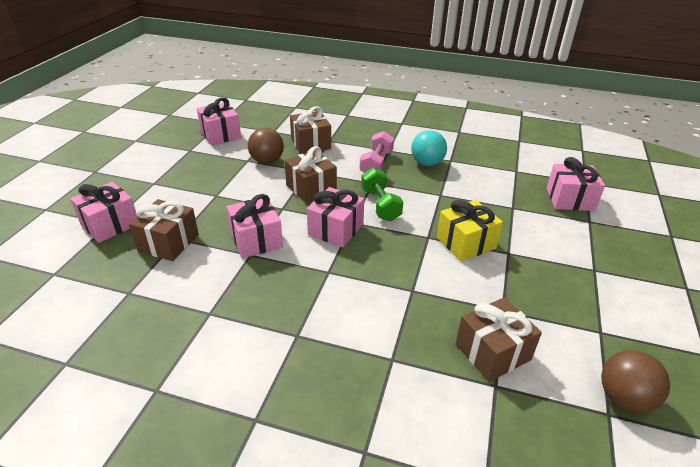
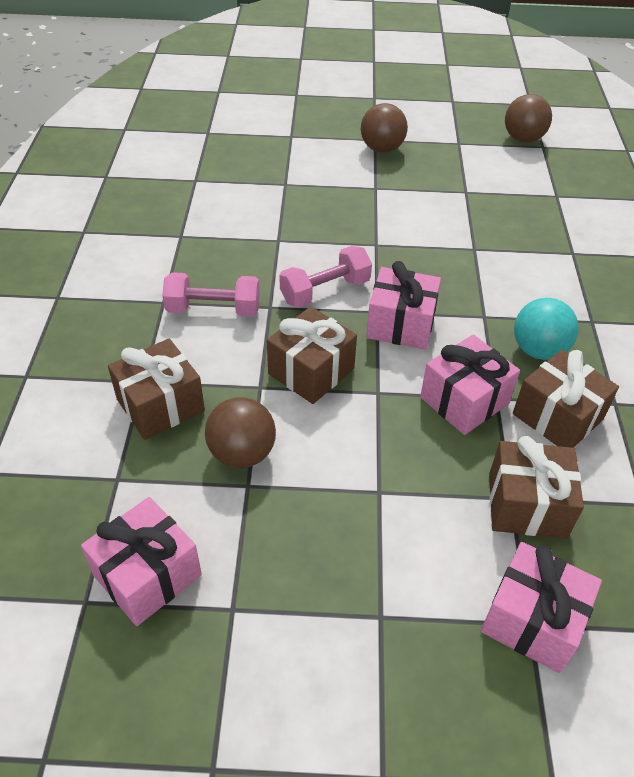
camera: 105 degrees left, 10 degrees up
(380, 205) = (325, 291): green dumbbell -> pink dumbbell
(427, 163) = (196, 257): turquoise ball -> turquoise ball (538, 350)
(466, 243) = (373, 216): yellow gift -> none
(492, 352) = (522, 197): brown gift -> brown gift (557, 417)
(570, 199) = (251, 145): pink gift -> none
(577, 270) = (382, 149): none -> brown ball

